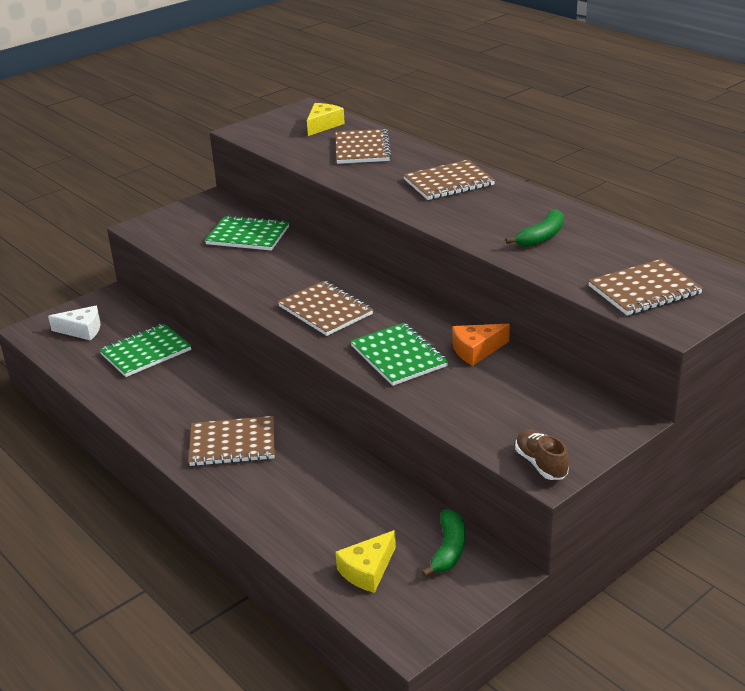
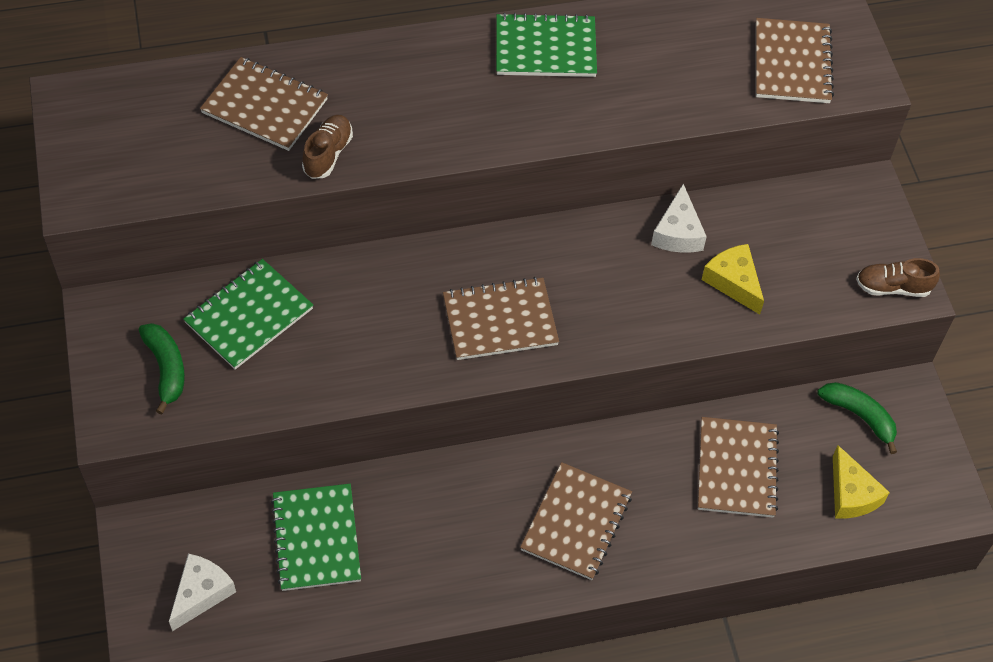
camera: 65 degrees left, 25 degrees up
(323, 125) = (149, 108): yellow cheese -> yellow cheese (733, 282)
(348, 174) = (328, 154): none -> brown shoe
(398, 356) = (643, 302): green notebook -> green notebook (545, 48)
(448, 182) = (435, 77): brown notebook -> brown notebook (736, 469)
(476, 350) = (678, 232): orange cheese -> white cheese
(541, 237) = (630, 74): green banana -> green banana (166, 369)

